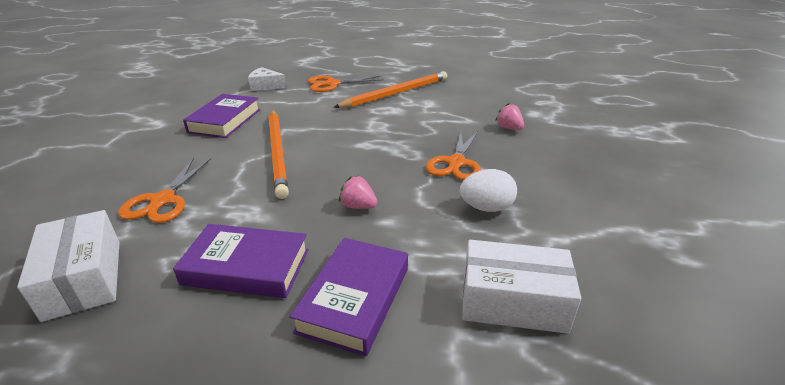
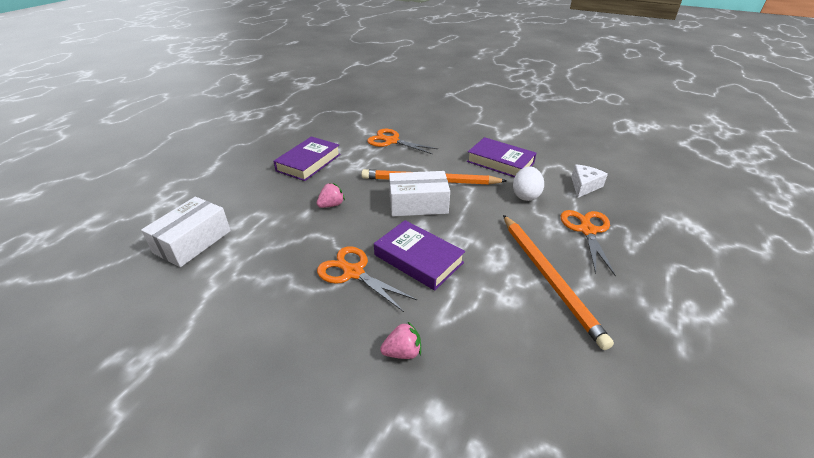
camera: 110 degrees right, 5 degrees up
(84, 278) = (338, 127): white box -> white box (418, 204)
(354, 299) = (254, 189): purple book -> purple book (418, 259)
(486, 208) = (277, 265): white egg -> white egg (525, 195)

